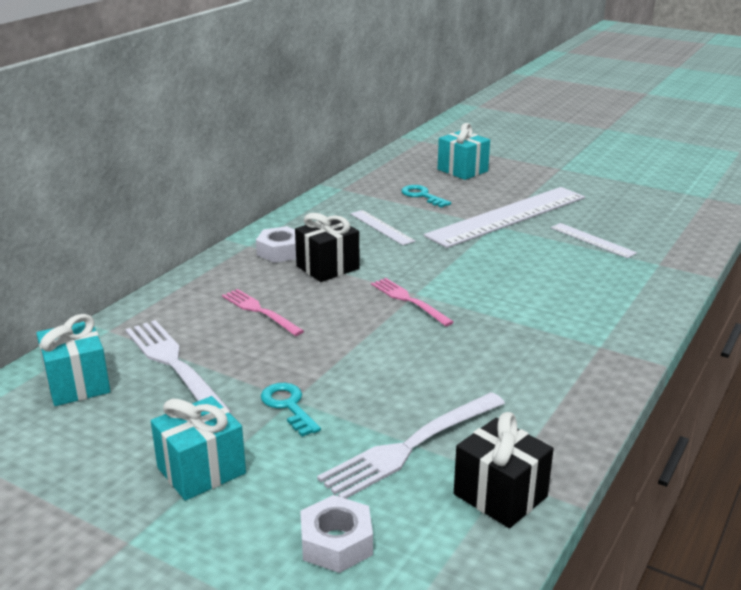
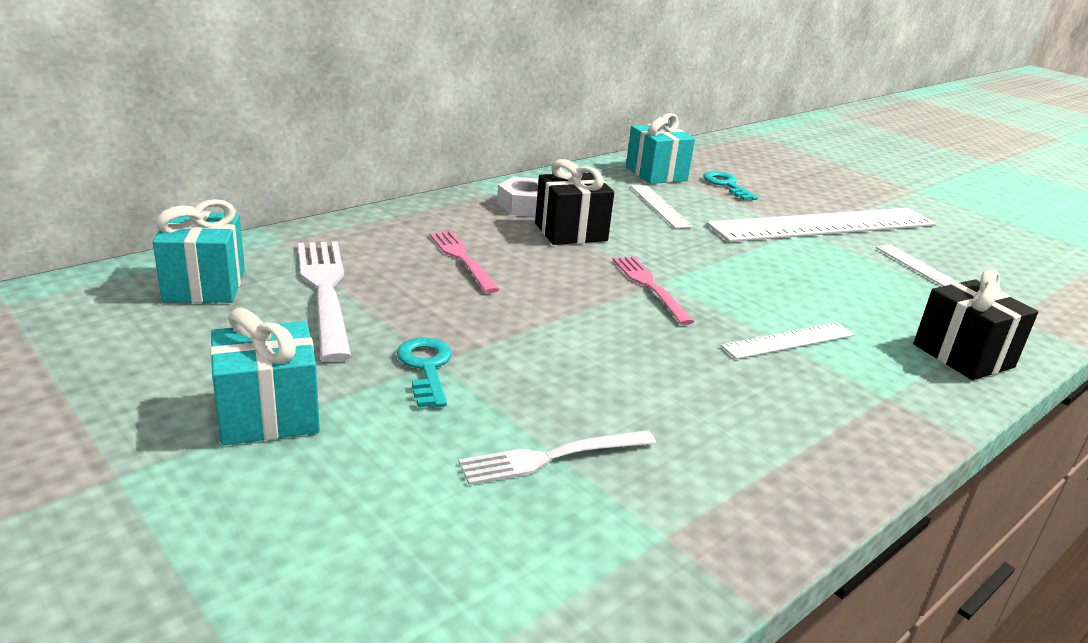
camera: 15 degrees right, 0 degrees up
(336, 543) = (373, 557): white nut -> none
(409, 447) = (550, 458): white fork -> white fork, size x0.64
(462, 170) = (789, 170): turquoise gift -> turquoise gift (656, 174)
(500, 495) = (644, 559): black gift -> black gift (963, 356)
(522, 320) = (789, 341): none -> white ruler

